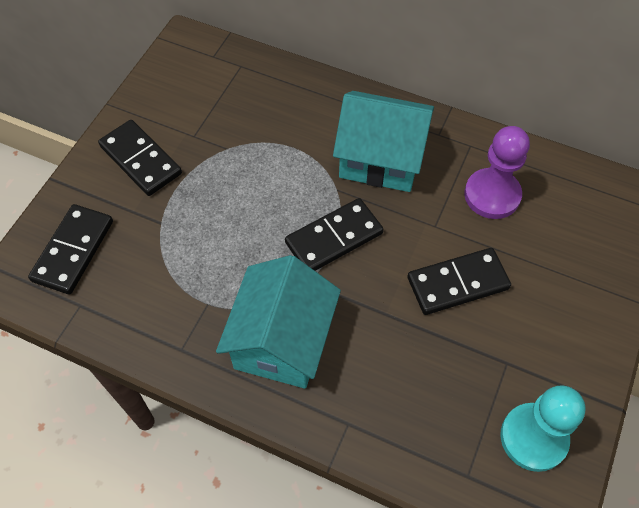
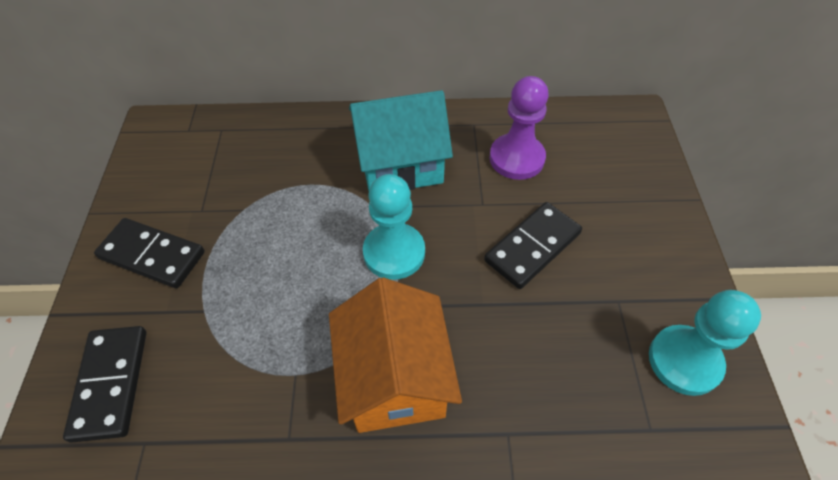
camera: 25 degrees left, 5 degrees down
(282, 341) = (395, 378): turquoise house -> orange house
(334, 238) = (394, 252): black domino -> turquoise pawn

